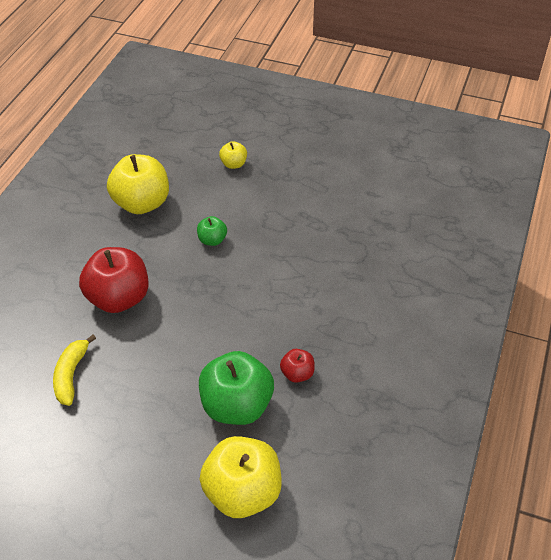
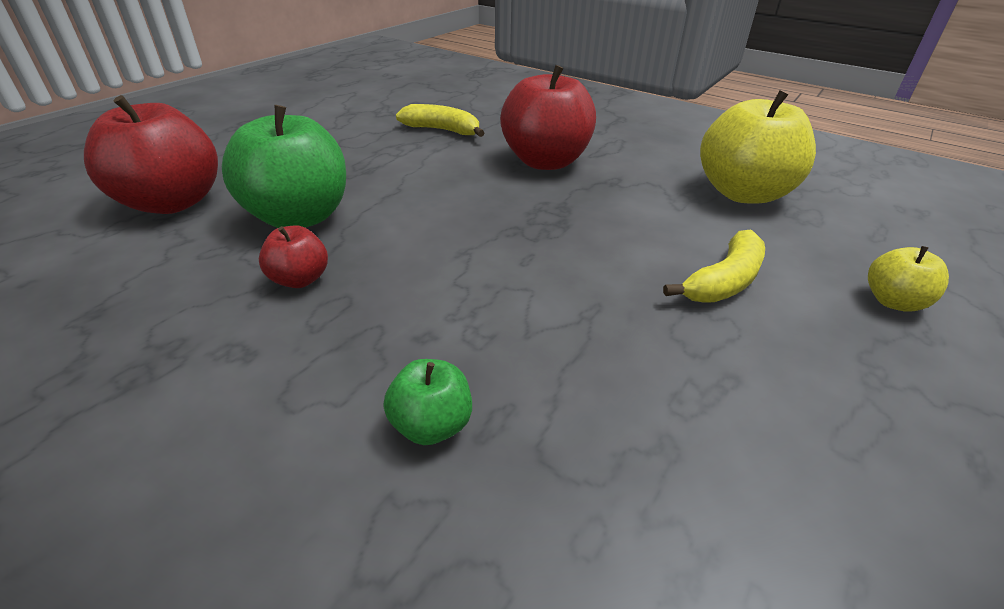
camera: 105 degrees right, 10 degrees down
(212, 240) = (650, 243): green apple -> green apple (431, 425)
(237, 214) = (724, 281): none -> yellow banana
(242, 492) = (173, 202): yellow apple -> red apple

